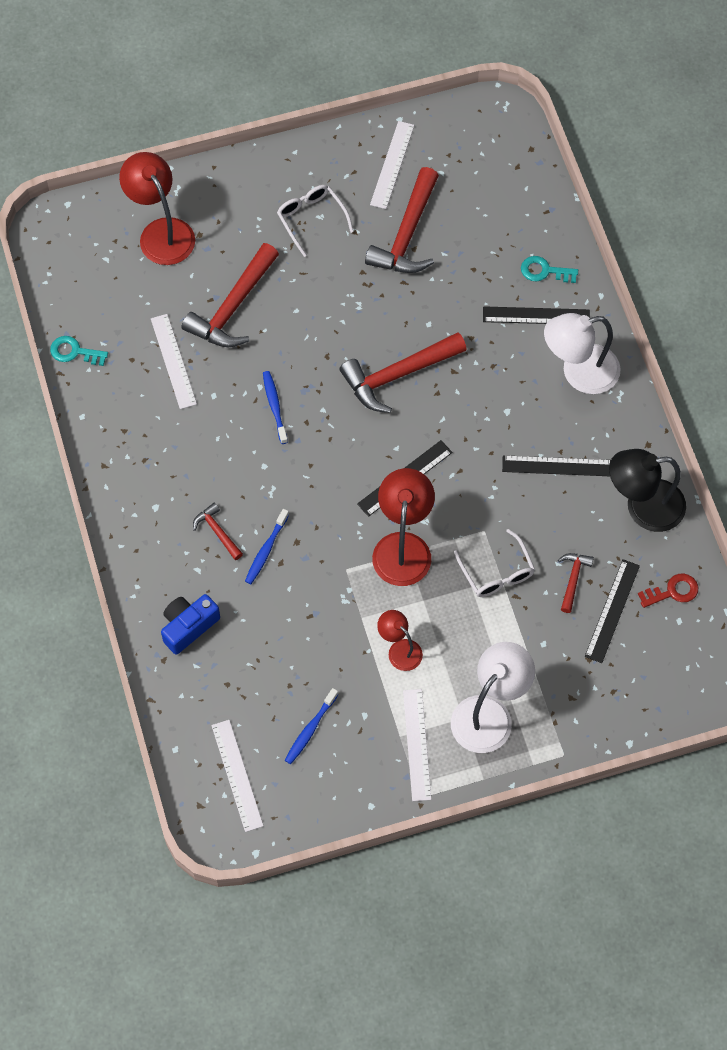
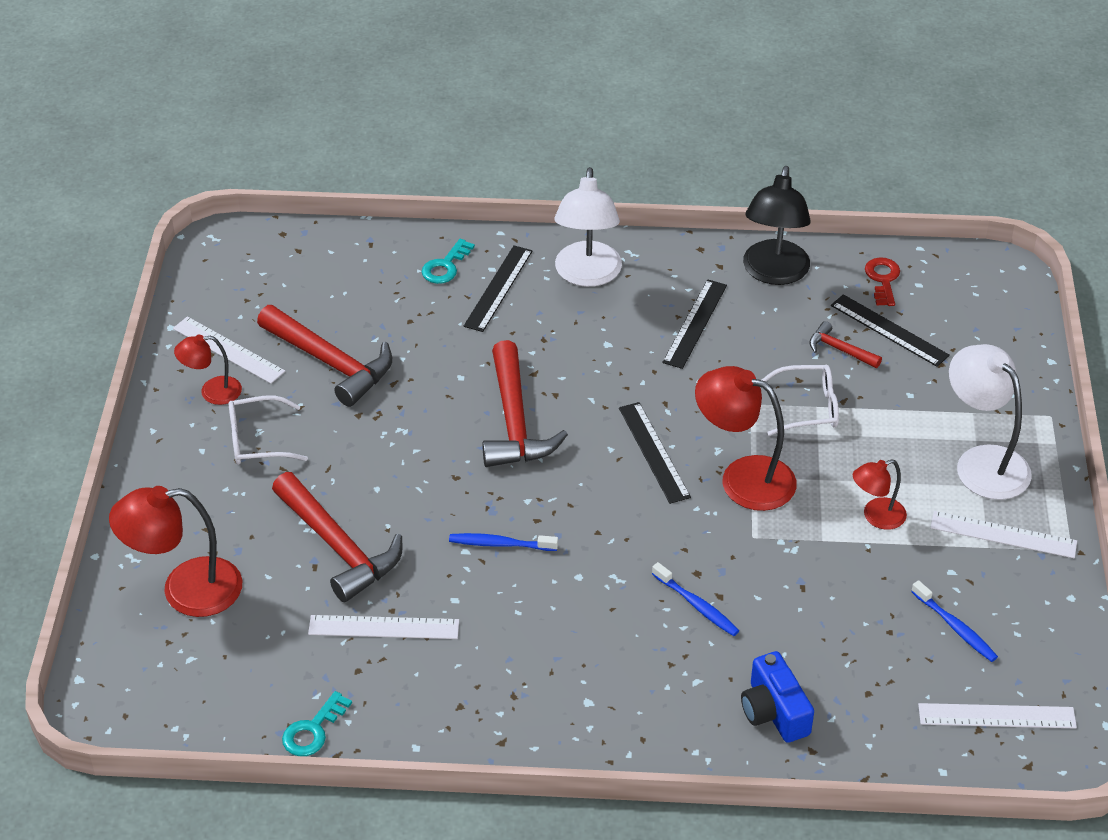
camera: 70 degrees left, 20 degrees down
(217, 532) = (651, 647): red hammer -> none
(346, 172) = (212, 392): none -> red lamp

